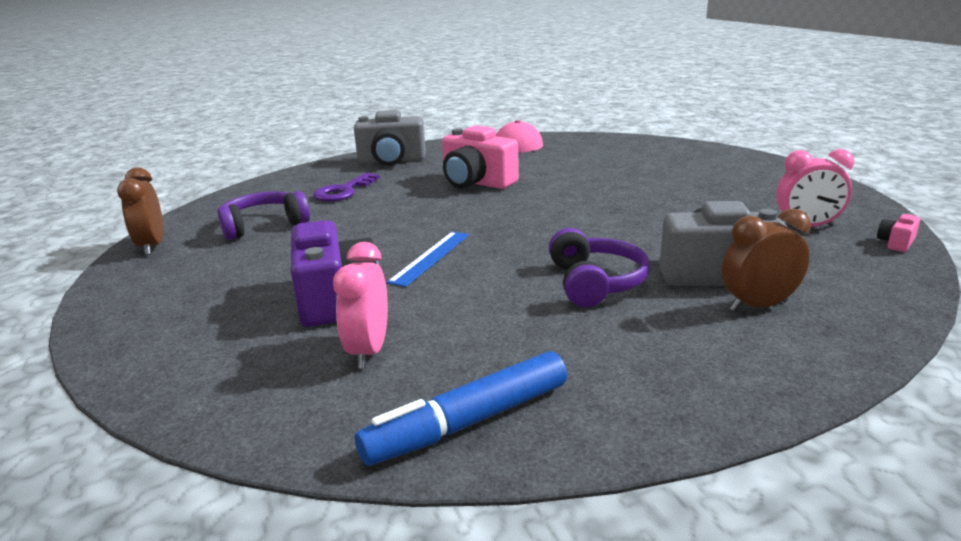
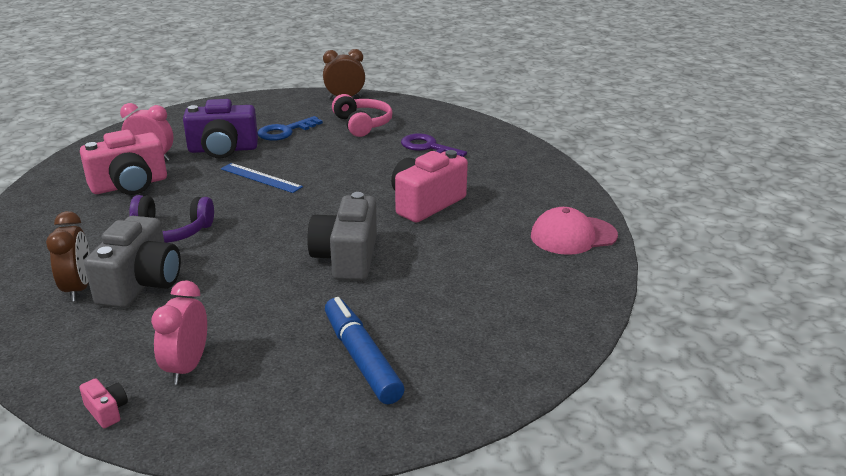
camera: 95 degrees right, 5 degrees up
(264, 225) = (362, 124): purple headphones -> pink headphones
(273, 266) = (285, 131): none -> blue key
(392, 161) = (517, 166): grey camera -> grey camera (346, 258)
(468, 422) = (64, 180): blue marker -> blue marker (361, 358)
(472, 345) = (129, 185): none -> pink camera

